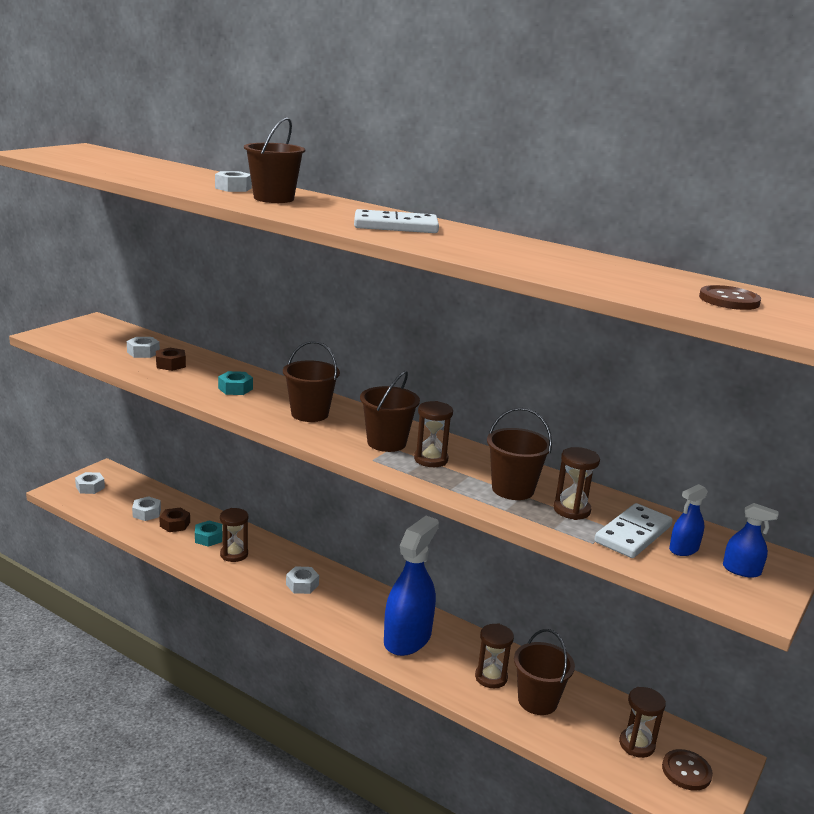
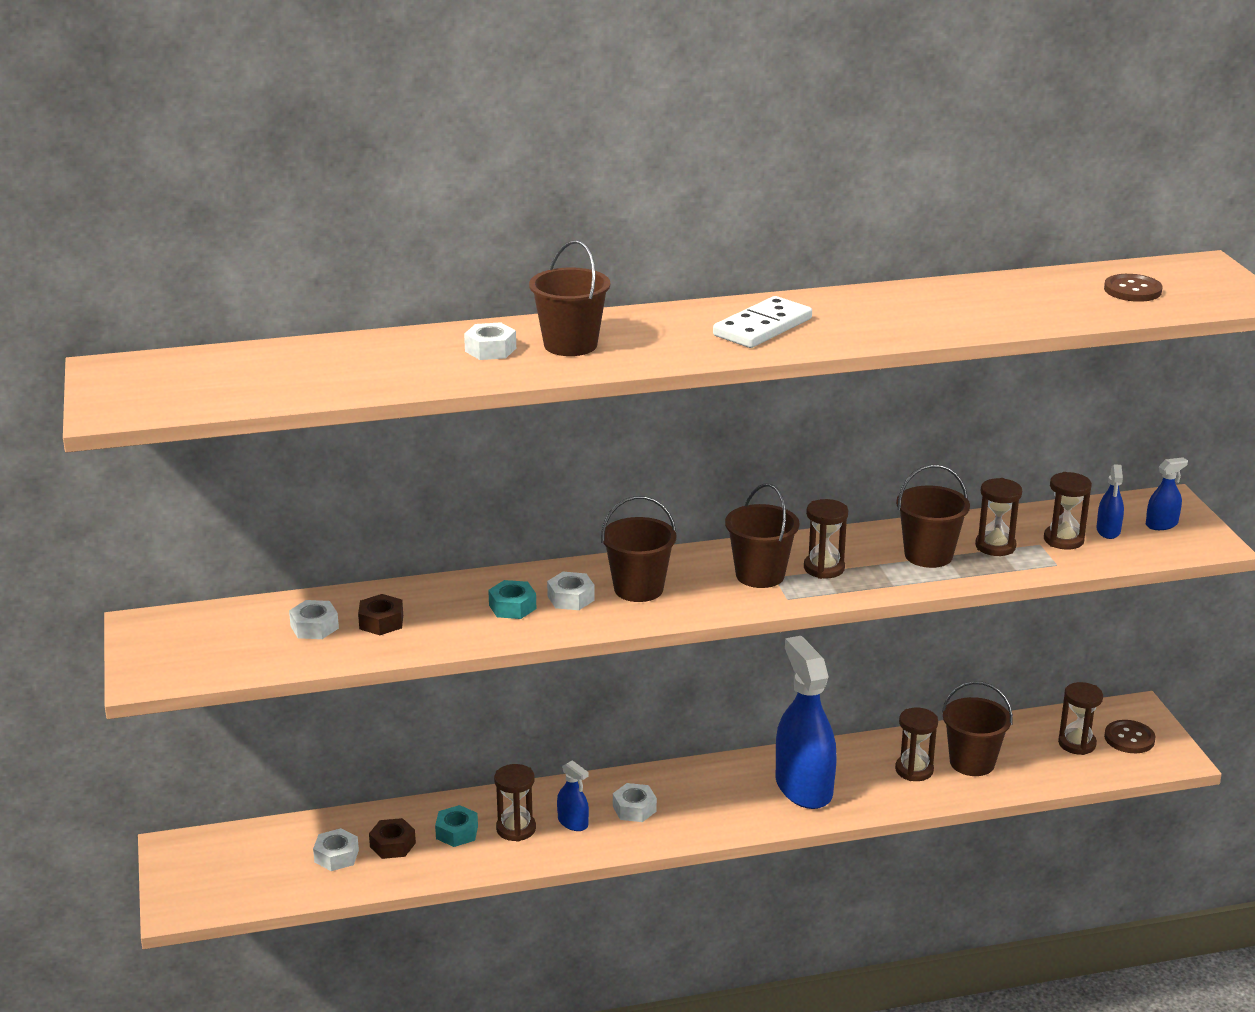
camera: 45 degrees left, 5 degrees up
(90, 487) = (205, 877): white nut -> white nut (571, 598)
(263, 570) = (573, 822): none -> blue spray bottle
(633, 534) = (1063, 540): white domino -> brown hourglass

